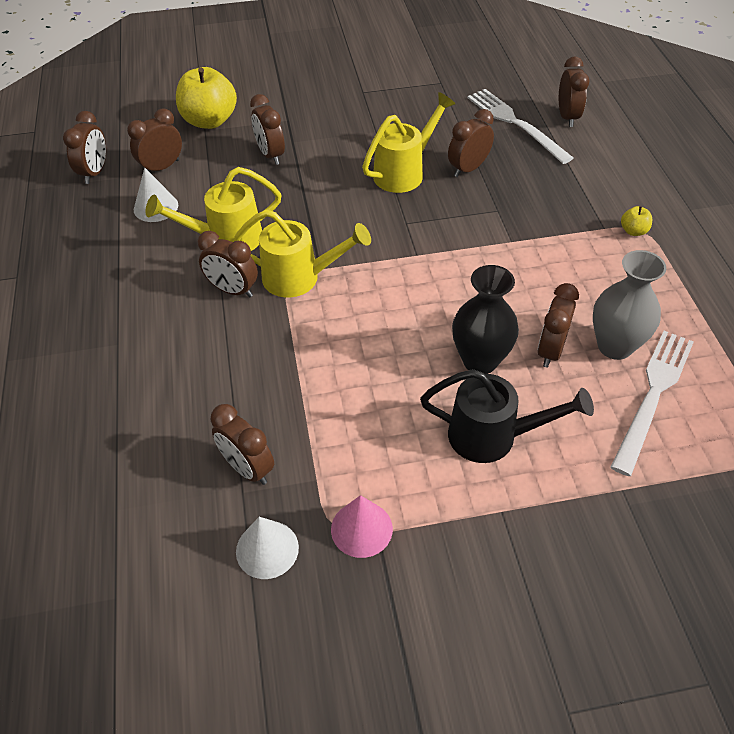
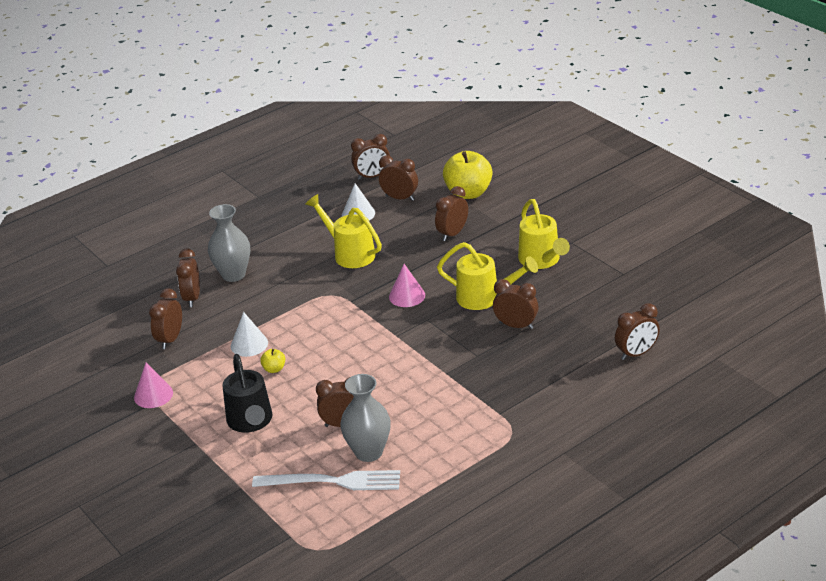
camera: 65 degrees right, 15 degrees down
(163, 354) = (233, 275): none -> grey vase
(233, 290) = (304, 276): brown clock -> brown clock (192, 298)
(267, 549) = (122, 367): white cone -> white cone (249, 344)
(299, 278) = (335, 296): yellow watering can -> yellow watering can (541, 260)
(350, 223) = (407, 296): none -> pink cone
(480, 360) = (312, 396): black vase -> none
(515, 123) = (600, 329): white fork -> none
(633, 231) = (507, 429): yellow apple -> yellow apple (274, 369)

